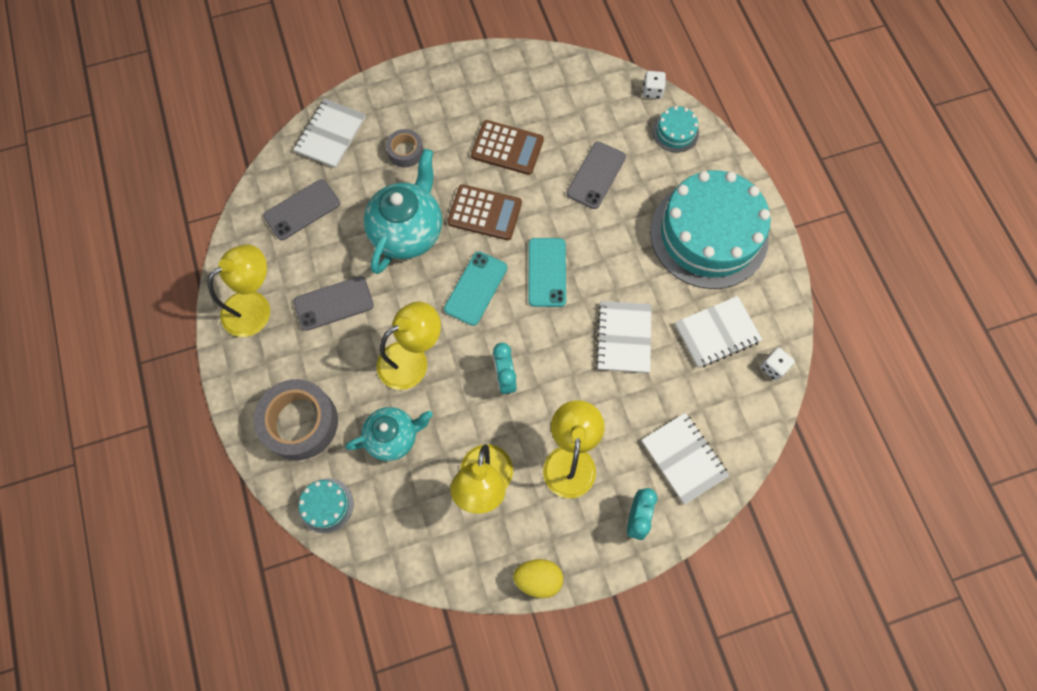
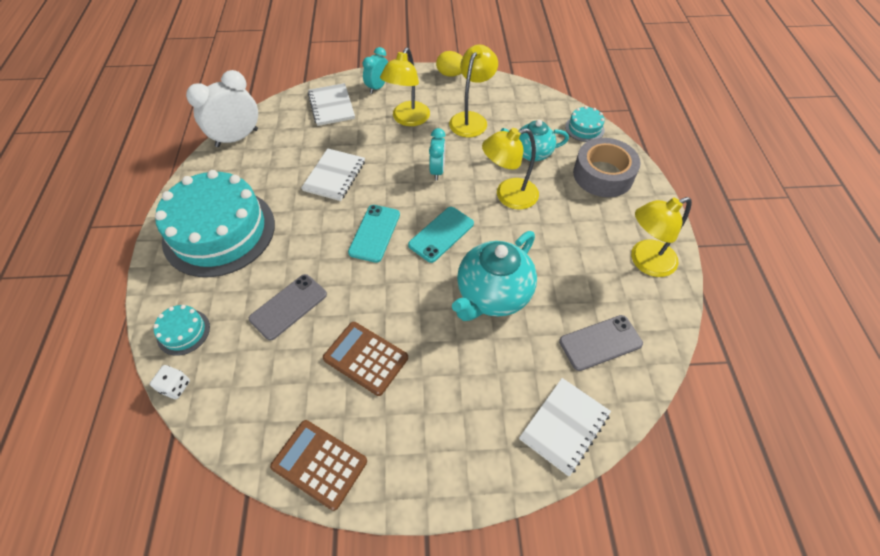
camera: 165 degrees left, 15 degrees down
(334, 303) = (571, 249): grey phone -> none
(405, 151) = (479, 382): grey tape -> none
(485, 213) = (412, 296): brown calculator -> brown calculator (319, 464)
(717, 333) = (262, 165): white notebook -> none
(773, 367) = (237, 138): white dice -> white clock

